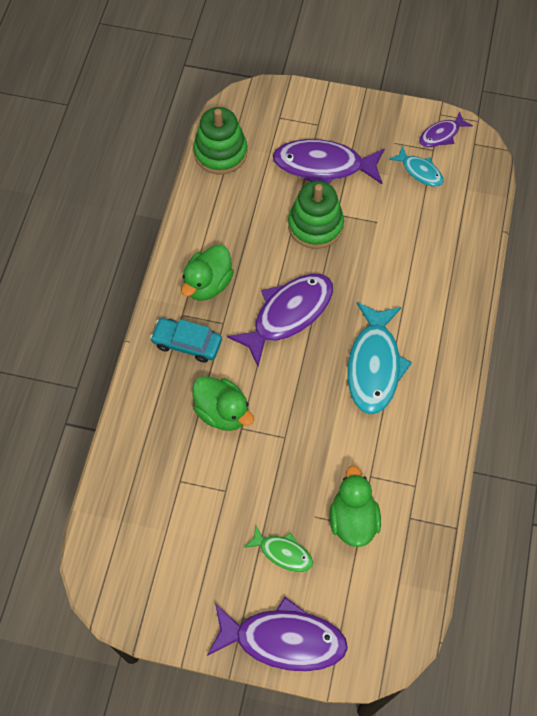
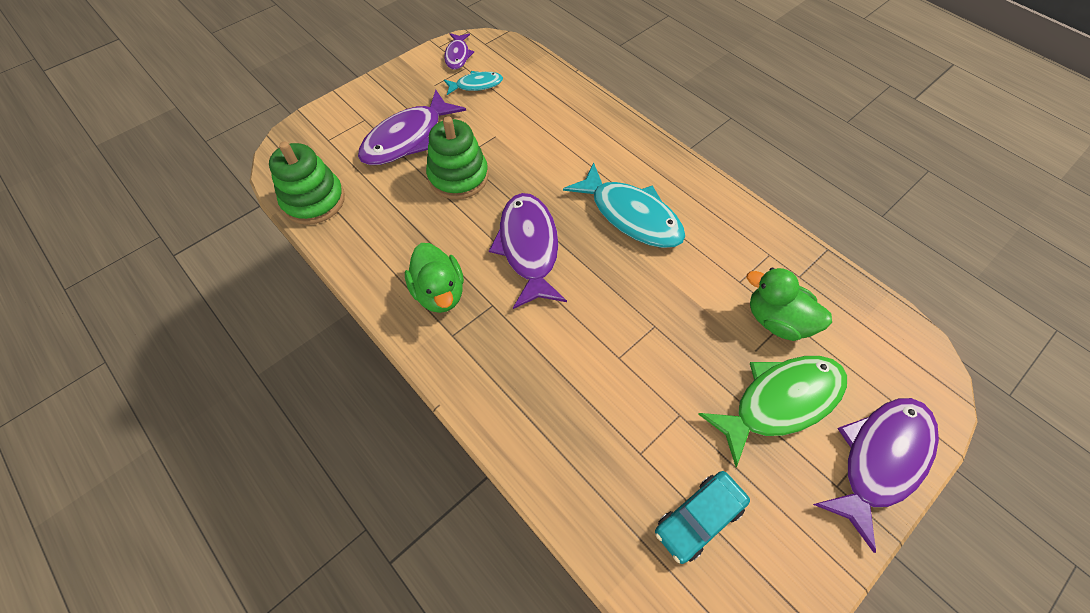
camera: 55 degrees left, 5 degrees down
(187, 343) = (487, 350): turquoise car -> turquoise car (698, 518)
(222, 412) = (589, 364): green duck -> none
(283, 553) = (780, 402): green fish -> green fish, size x1.89

